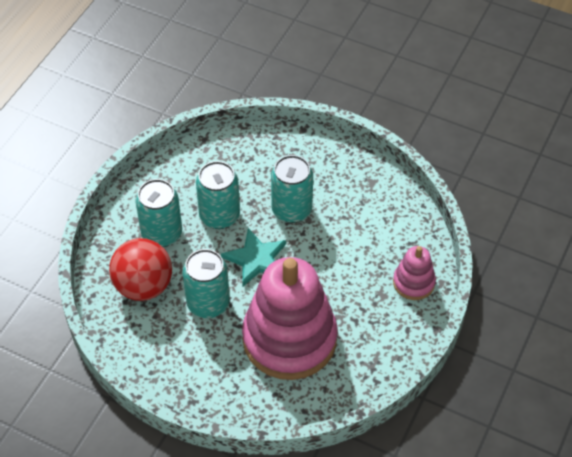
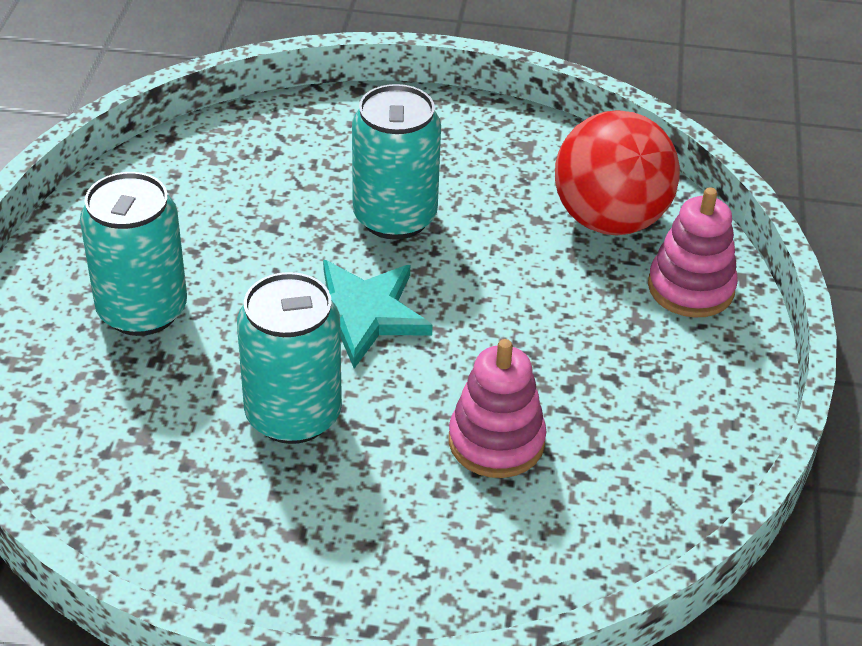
camera: 20 degrees left, 10 degrees down
(143, 286) = (137, 414): red ball -> red ball (609, 220)
(219, 216) = (253, 256): turquoise can -> none
(289, 339) = (496, 441): pink stacking toy -> pink stacking toy, size x0.46

